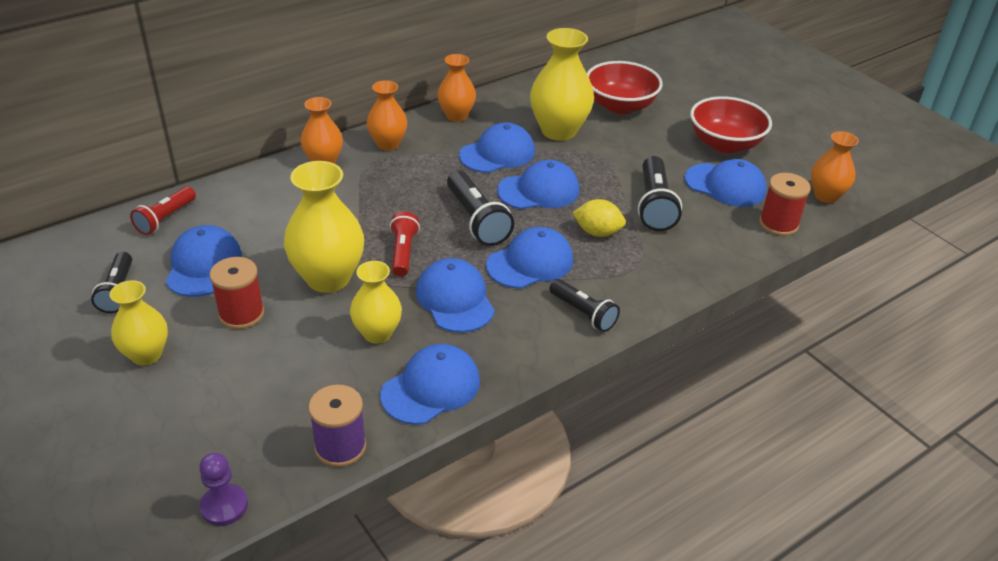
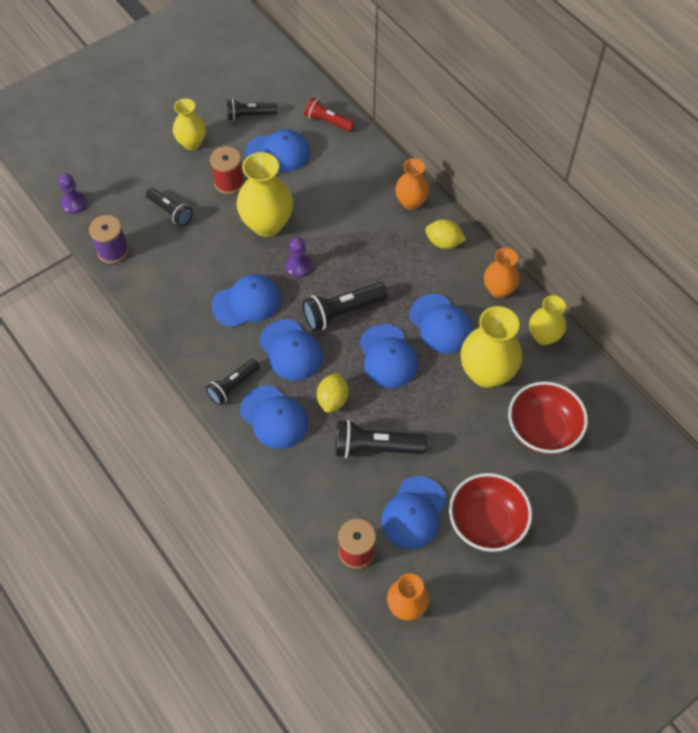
camera: 90 degrees right, 20 degrees up
(278, 377) = (171, 211): none -> black flashlight
(377, 333) = (211, 259): yellow vase -> yellow vase (543, 336)
(388, 144) = (443, 242): orange vase -> yellow lemon
(403, 252) = (298, 266): red flashlight -> purple pawn
(431, 388) = (159, 294): blue cap -> blue cap (274, 417)

